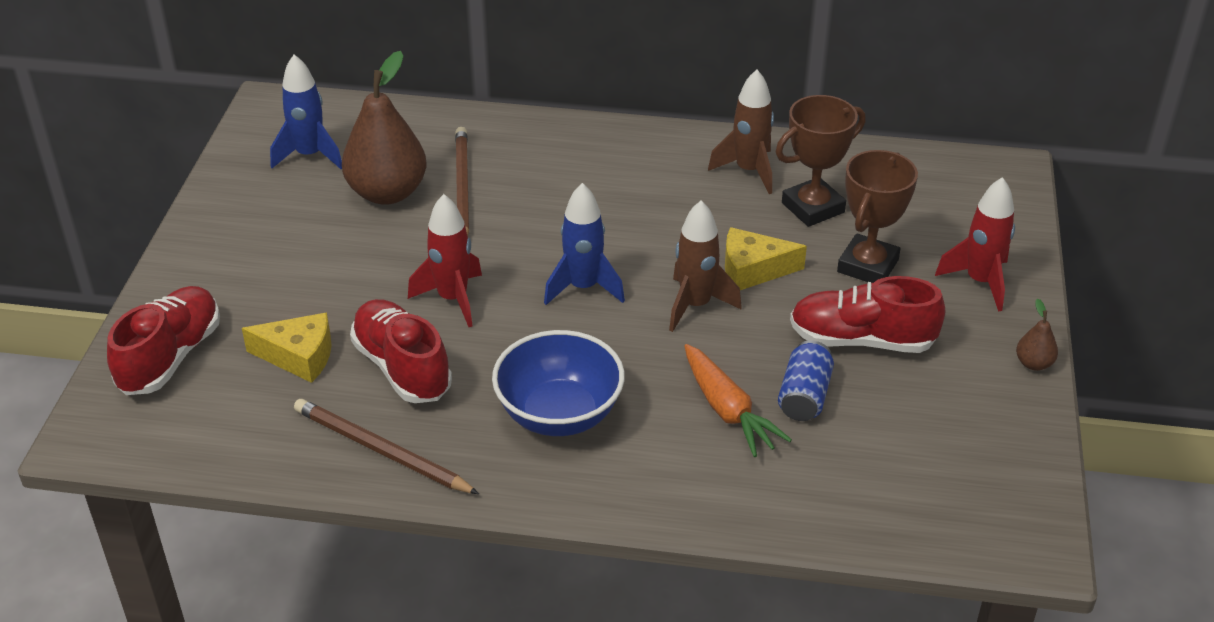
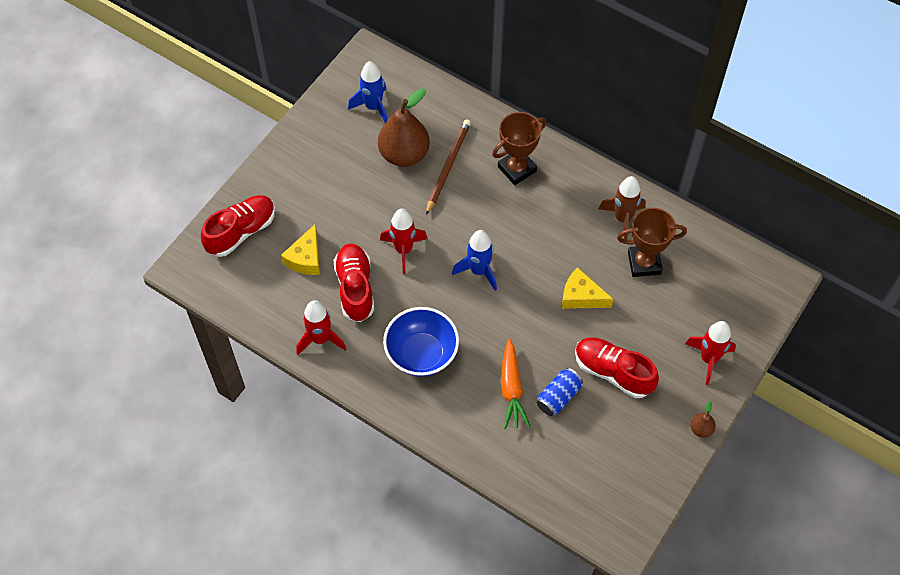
camera: 25 degrees right, 20 degrees up
(299, 356) = (306, 258): yellow cheese -> yellow cheese turned 75 degrees clockwise
(381, 450) = (320, 339): brown pencil -> red rocket
(695, 305) = (534, 309): brown rocket -> none
(867, 266) = (650, 320): brown trophy -> brown trophy (517, 169)

